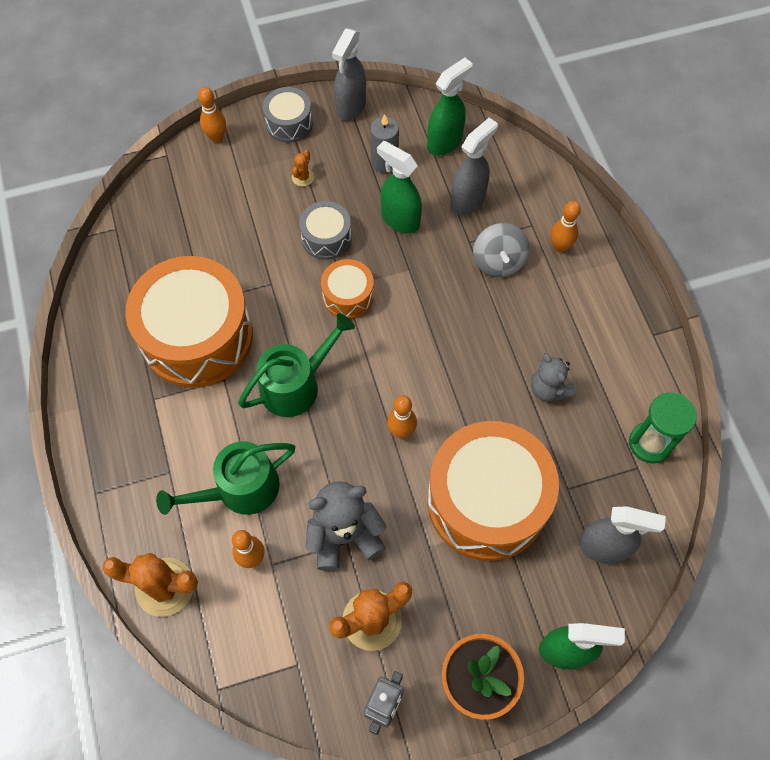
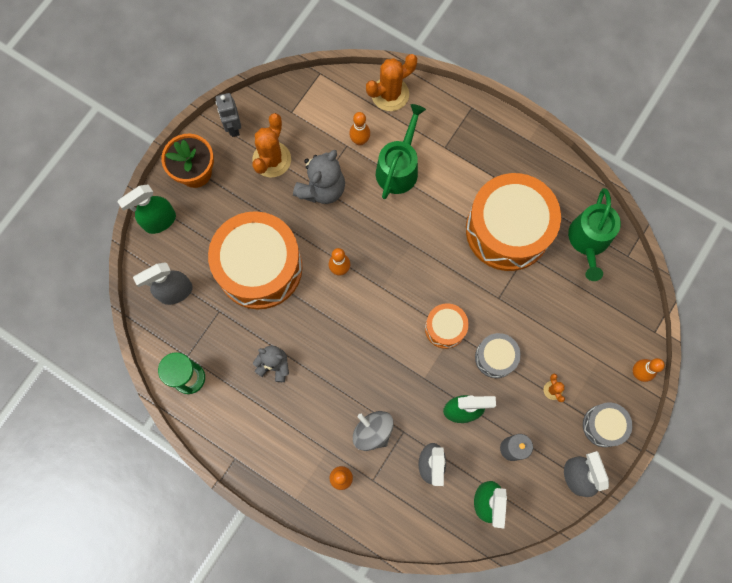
camera: 140 degrees right, 10 degrees up
(296, 385) = (423, 248): green watering can -> green watering can (588, 241)

